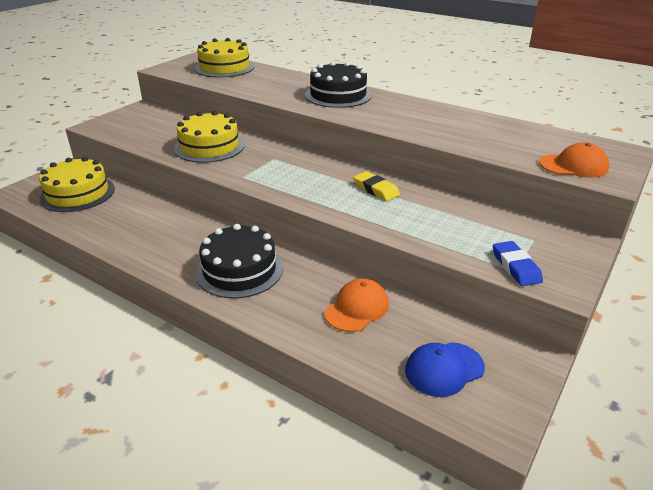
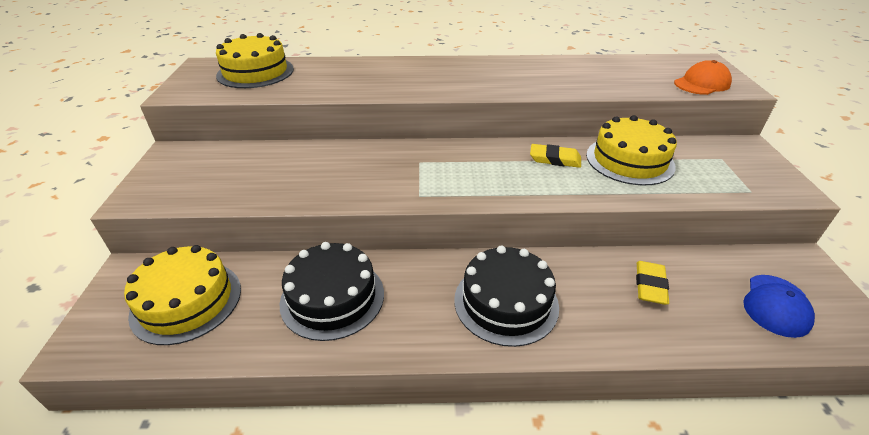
camera: 35 degrees left, 5 degrees up
(209, 147) = (331, 173): yellow cake -> yellow cake (629, 160)
(338, 95) = (427, 72): black cake -> black cake (332, 297)
(357, 308) = (650, 285): orange cap -> yellow eraser
(515, 267) = (747, 187): blue eraser -> none

